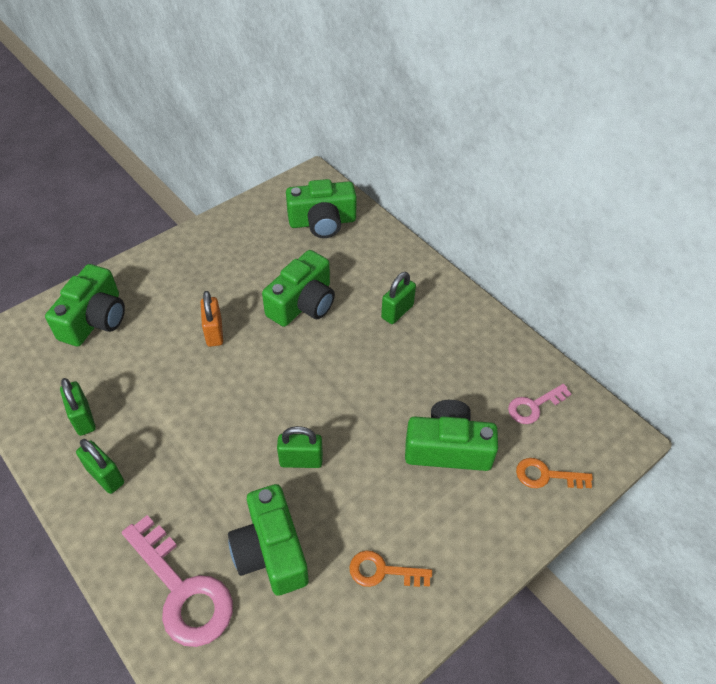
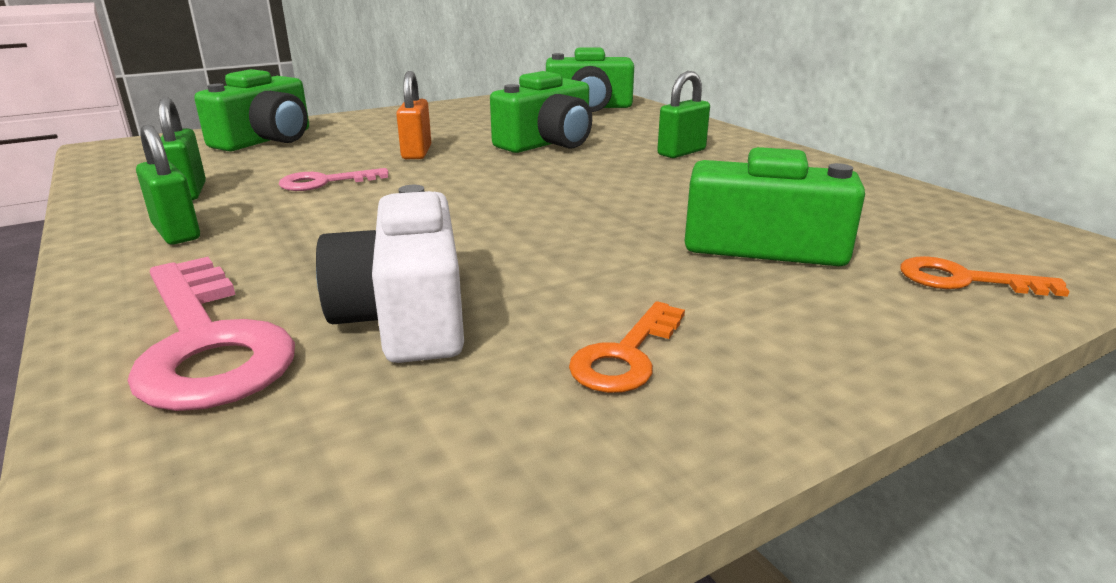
camera: 10 degrees right, 25 degrees down
(271, 551) = (405, 316): green camera -> white camera
(301, 460) = (501, 239): green padlock -> none
(382, 571) = (626, 356): orange key -> orange key turned 75 degrees counterclockwise
(534, 406) = (916, 221): pink key -> pink key (325, 182)

